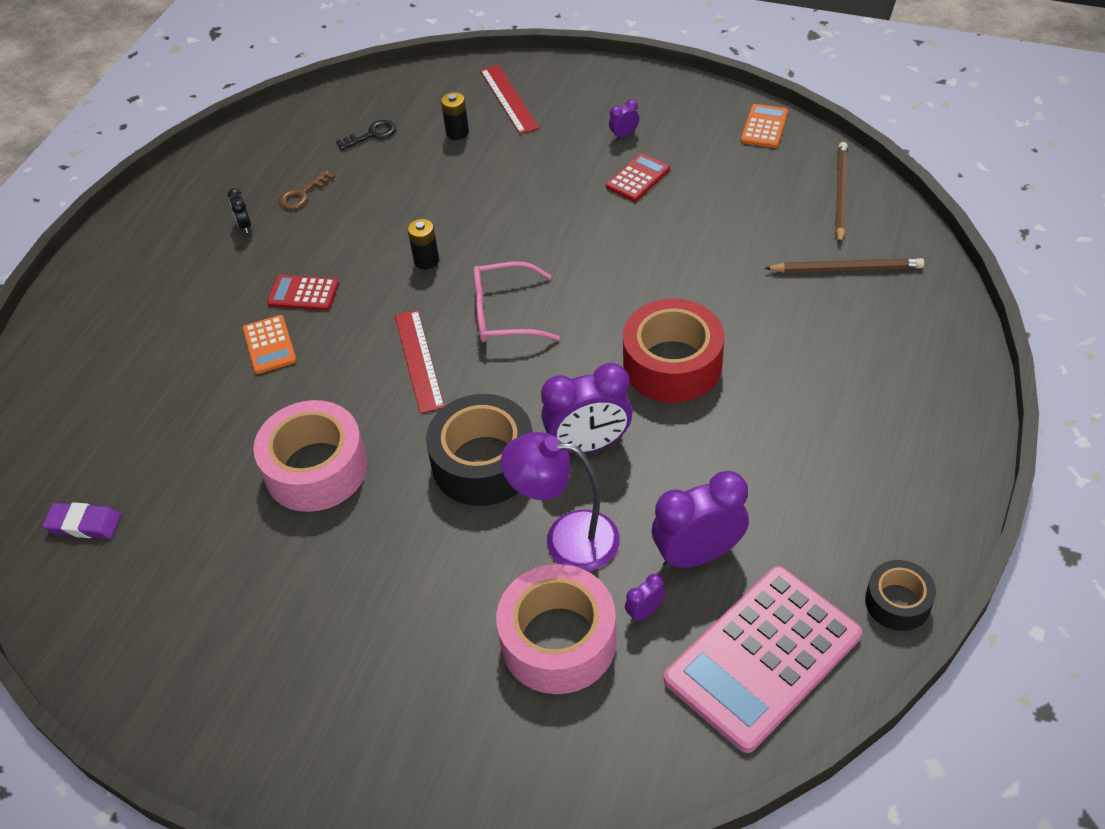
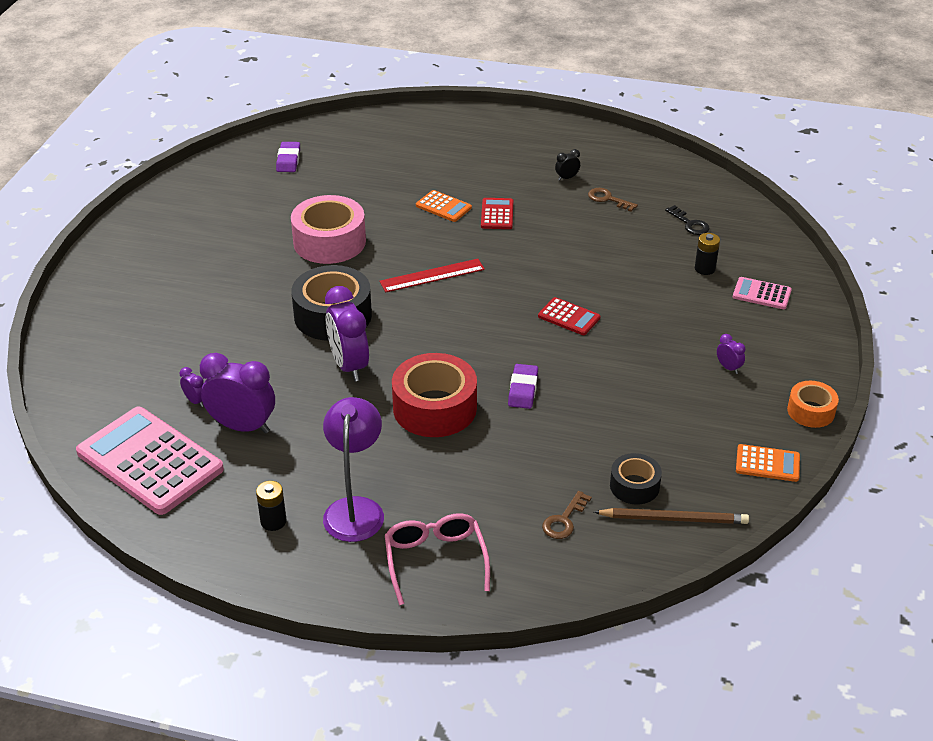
camera: 80 degrees right, 10 degrees down
(269, 345) = (443, 207): orange calculator -> orange calculator turned 120 degrees counterclockwise
(426, 261) = (540, 268): black battery -> black battery (273, 521)
(504, 314) = (484, 313): pink glasses -> pink glasses (435, 561)
(509, 99) = (761, 294): red ruler -> pink calculator
(558, 640) = (178, 361): pink tape -> none
(566, 539) = (262, 360): purple lamp -> purple lamp (355, 509)
(638, 178) = (667, 379): red calculator -> red calculator (569, 317)
(646, 288) = (523, 389): none -> purple eraser
(692, 91) = (811, 411): none -> orange tape
(698, 554) = (242, 426): purple clock -> purple clock turned 45 degrees counterclockwise
(846, 269) = (564, 520): brown pencil -> brown key
(897, 602) = (188, 537): black tape -> black tape (634, 486)

